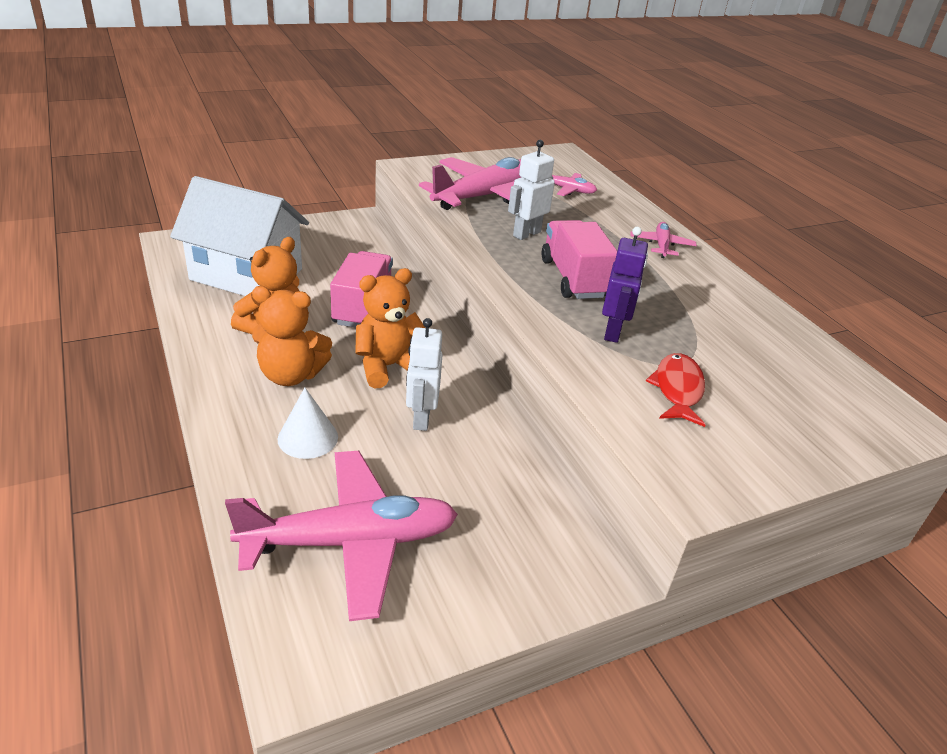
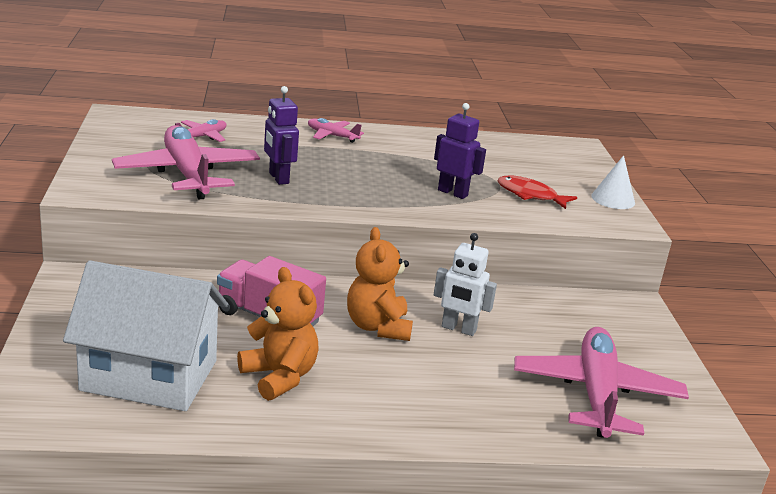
camera: 70 degrees left, 10 degrees down
(246, 274) = (149, 375): white house -> white house turned 60 degrees clockwise
(291, 375) = (368, 381): orange teddy bear -> none
(308, 438) = (467, 390): white cone -> white cone (613, 199)
(526, 234) = (278, 178): white robot -> purple robot
(573, 278) = (368, 183): pink truck -> none

